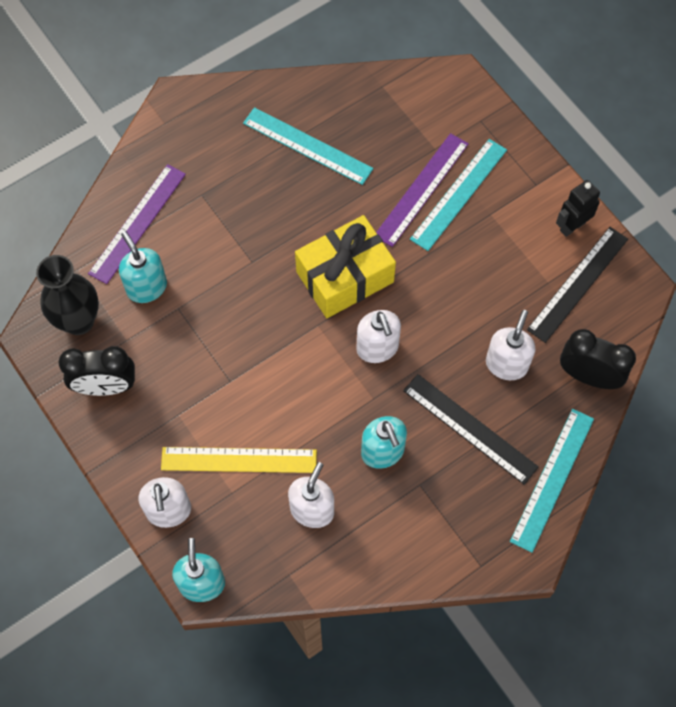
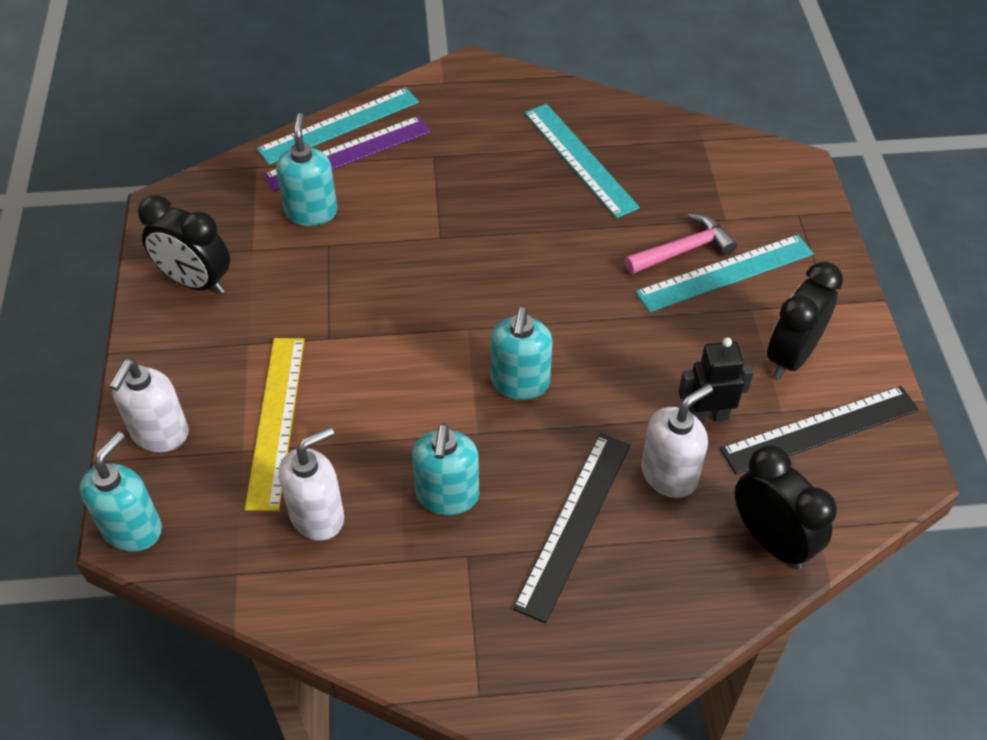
camera: 30 degrees right, 15 degrees down
(78, 321) = (219, 211): black vase -> none
(239, 460) = (276, 420): yellow ruler -> yellow ruler turned 60 degrees clockwise
(345, 277) = (533, 296): yellow gift -> none
(377, 348) = (520, 383): white soap dispenser -> turquoise soap dispenser
(421, 189) = (683, 250): purple ruler -> pink hammer
(470, 428) = (574, 524): black ruler -> black ruler turned 45 degrees clockwise
(533, 238) = (791, 356): none -> black clock
(552, 479) = (645, 639): turquoise ruler -> turquoise ruler (339, 125)
(572, 226) = (850, 365): black robot -> black robot (708, 415)

